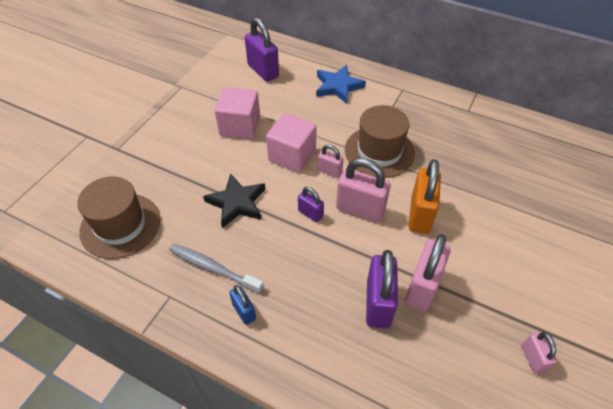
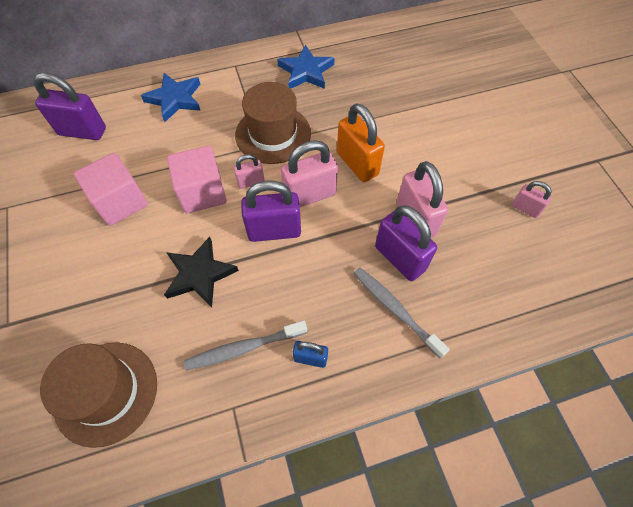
camera: 45 degrees left, 10 degrees up
(310, 213) = (274, 231): purple padlock -> purple padlock, size x1.85
(334, 334) = (395, 310): none -> grey toothbrush
(452, 125) = (306, 71): none -> blue star

